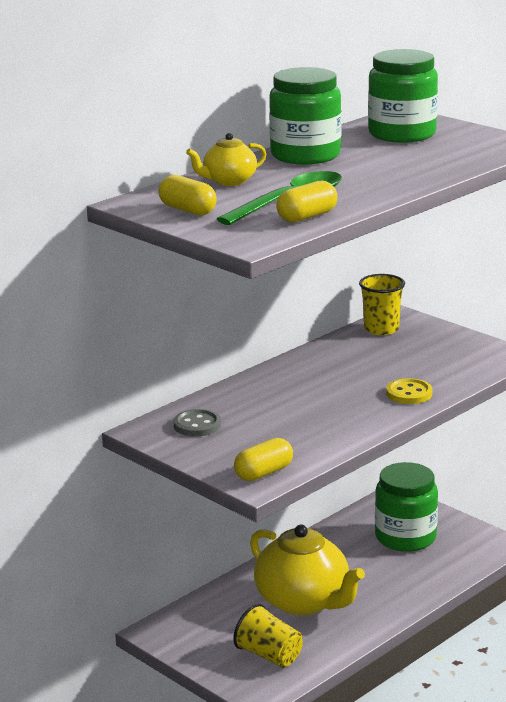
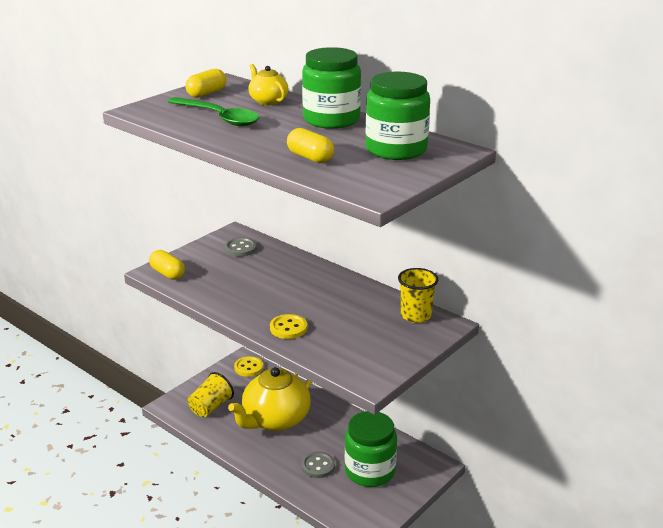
camera: 85 degrees right, 5 degrees up
(176, 625) = (248, 367): none -> yellow button
(307, 217) = (183, 123): yellow capsule -> yellow capsule (310, 157)
(397, 571) = (318, 466): none -> grey button

